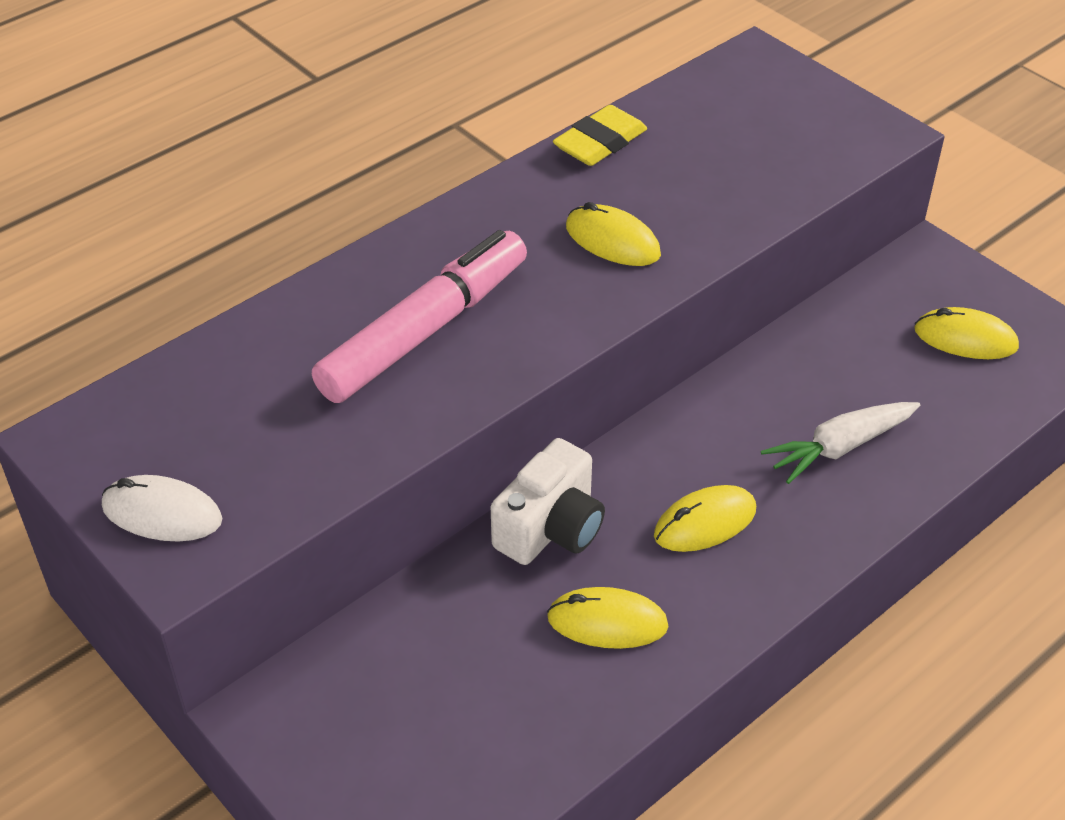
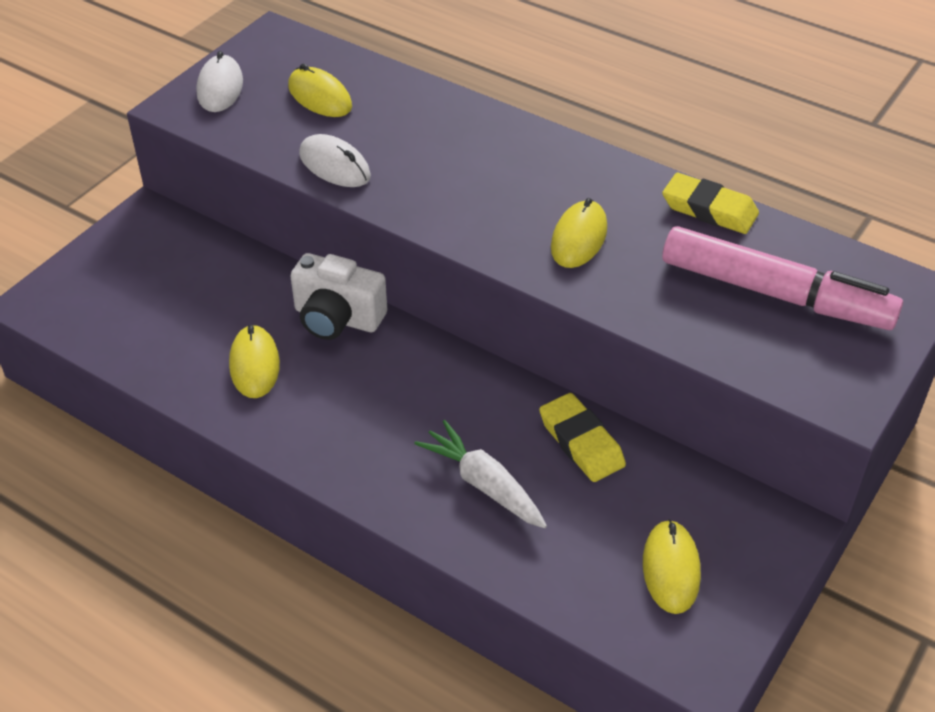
camera: 75 degrees right, 0 degrees up
(399, 417) = (334, 165): none -> white mouse
(424, 330) = (429, 159): pink marker -> pink marker (775, 293)
(705, 523) = (368, 406): yellow mouse -> yellow mouse (320, 97)
(798, 362) = (581, 442): none -> yellow eraser

